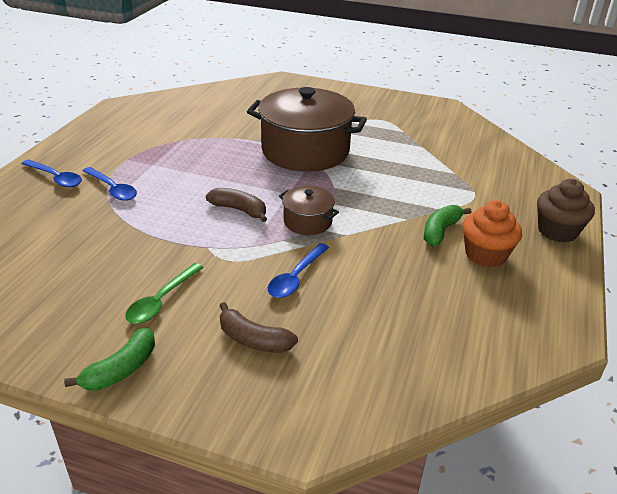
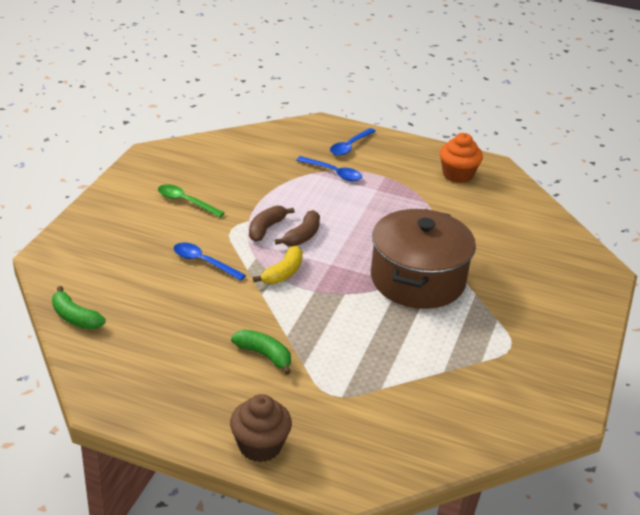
camera: 90 degrees right, 0 degrees up
(113, 189) = (334, 173): blue spoon -> blue spoon turned 105 degrees counterclockwise
(121, 369) = (122, 190): green banana -> green banana (75, 317)
(253, 339) = (137, 240): brown banana -> brown banana (266, 228)
(308, 221) = (283, 273): brown pot -> yellow banana
(485, 255) = (222, 379): orange cupcake -> orange cupcake (457, 175)

